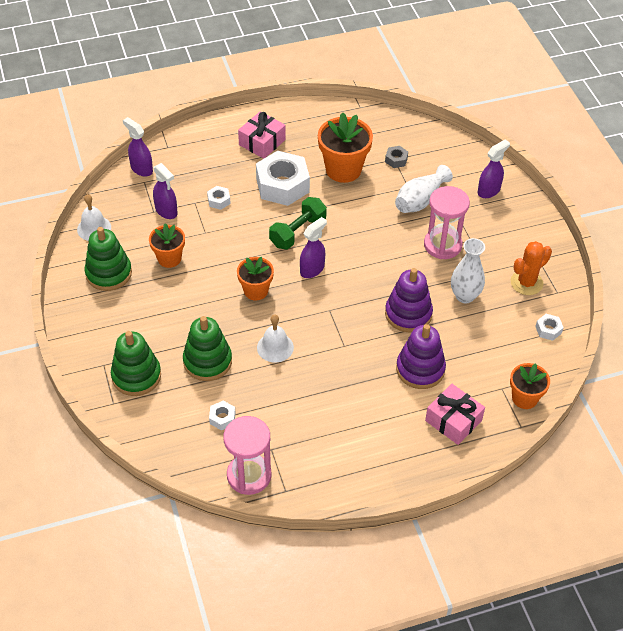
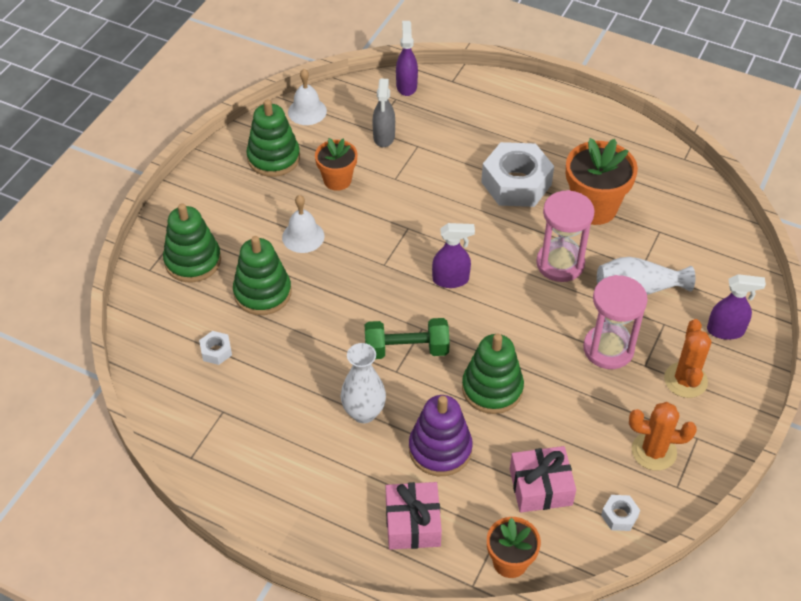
camera: 45 degrees right, 0 degrees up
(166, 211) = (384, 137): purple spray bottle -> grey spray bottle
(219, 200) = (440, 158): white nut -> none
(249, 475) = (178, 418): pink hourglass -> pink hourglass (560, 263)
(256, 291) = (377, 262): orange flower pot -> none
(262, 142) = (544, 131): pink gift -> pink gift (540, 487)
(275, 347) = (333, 325): white bell -> white bell (303, 236)
(298, 232) = (479, 236): green dumbbell -> green dumbbell (406, 349)
(396, 160) = (660, 233): grey nut -> none
(408, 314) = (492, 388): purple stacking toy -> green stacking toy
(465, 296) = (571, 415): white vase -> white vase (364, 413)
(499, 233) = (685, 380): none -> orange cactus

